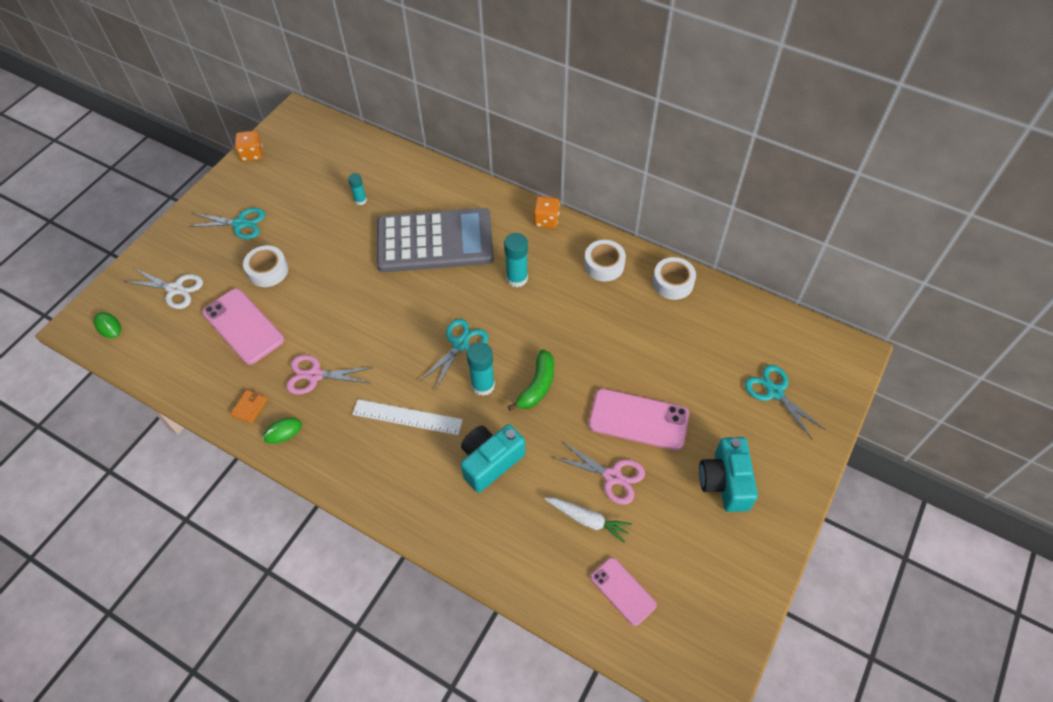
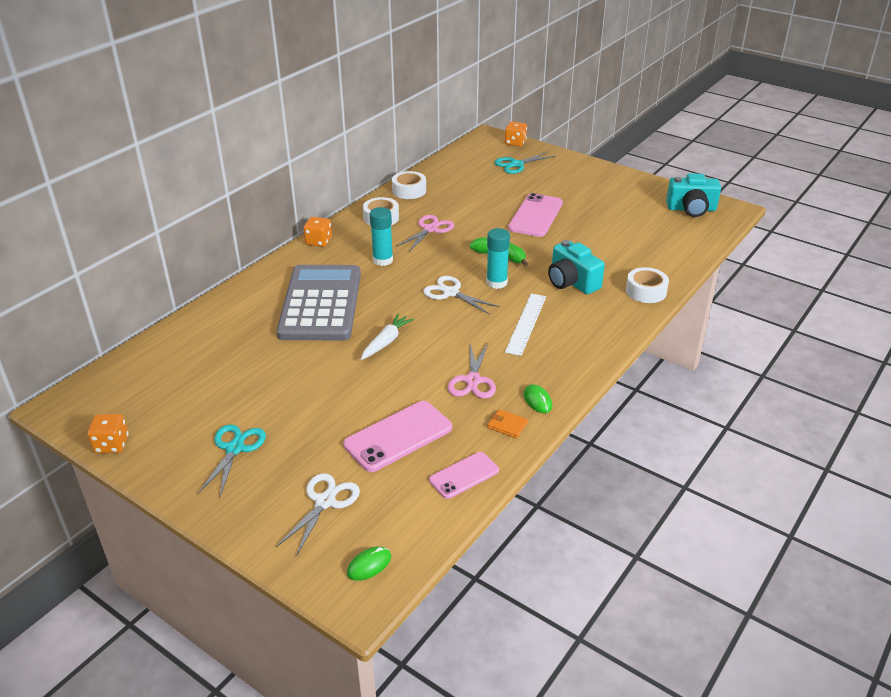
camera: 85 degrees left, 20 degrees down
(268, 271) = (321, 420): white tape -> white tape (646, 291)
(360, 200) = (240, 352): turquoise glue stick -> none
(460, 344) = (450, 293): turquoise scissors -> white scissors
(587, 520) = (620, 242): white carrot -> white carrot (386, 342)
(613, 476) = (584, 230): pink scissors -> pink scissors (430, 229)
(623, 591) = (673, 233): pink phone -> pink phone (464, 475)
(725, 482) = (587, 189): turquoise camera -> turquoise camera (691, 209)
(842, 388) = (515, 143): none -> orange dice

